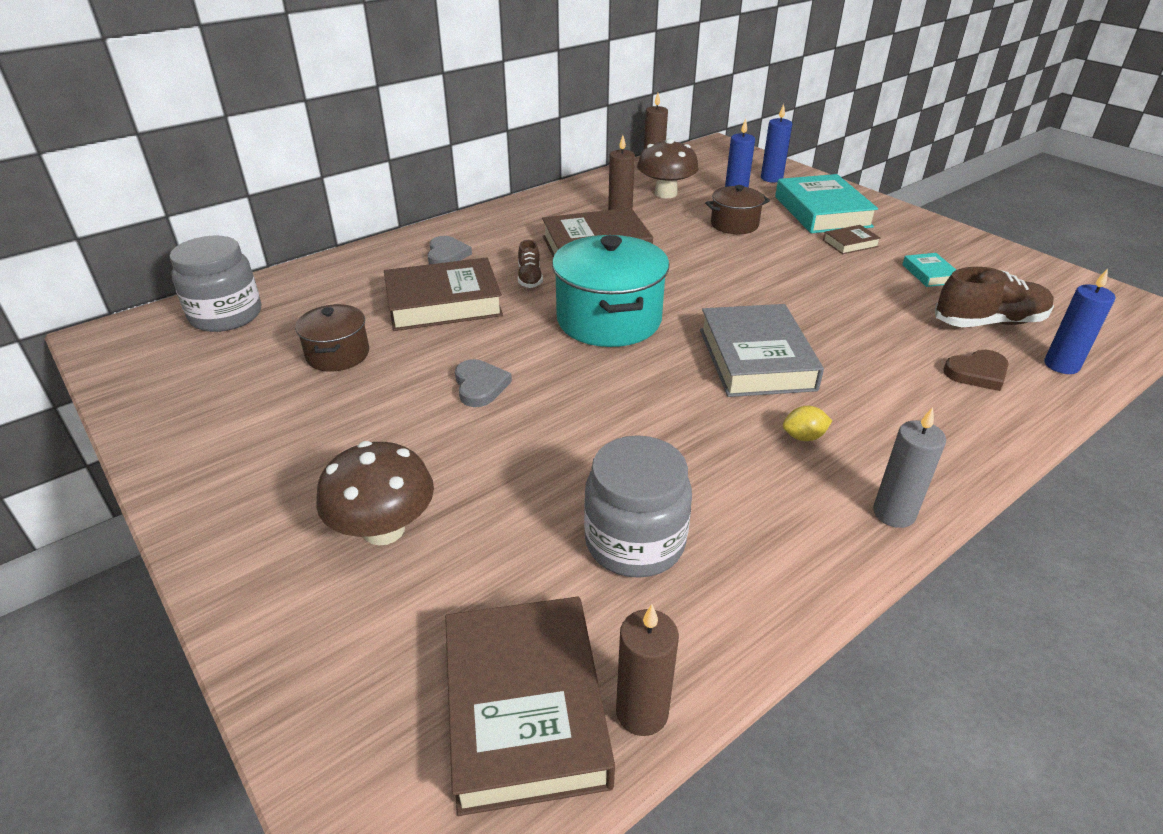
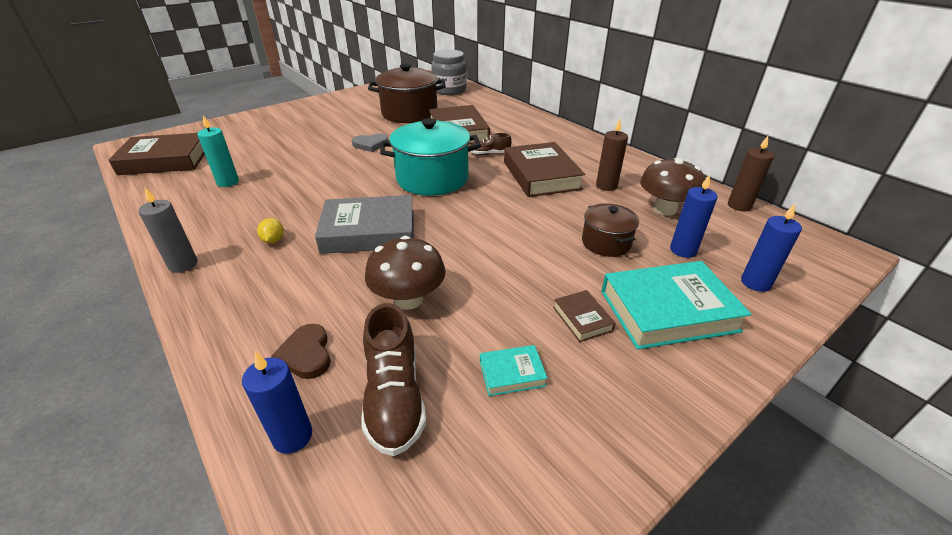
camera: 90 degrees right, 0 degrees up
(338, 354) = (409, 113): brown pot -> brown pot, size x1.80
(384, 529) = (277, 132): brown mushroom -> brown mushroom (408, 299)
(447, 255) = (519, 129): grey heart -> none
(635, 542) = (228, 182): grey jar -> turquoise candle
(642, 712) = (139, 181): brown candle -> none

